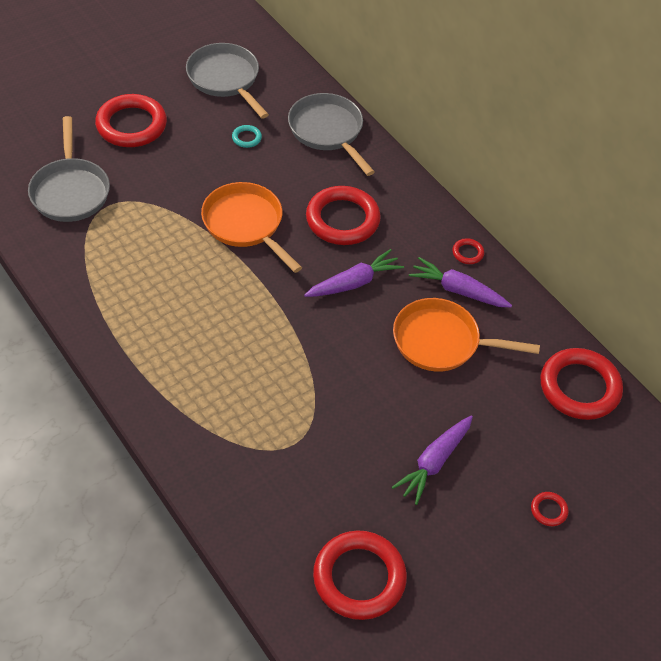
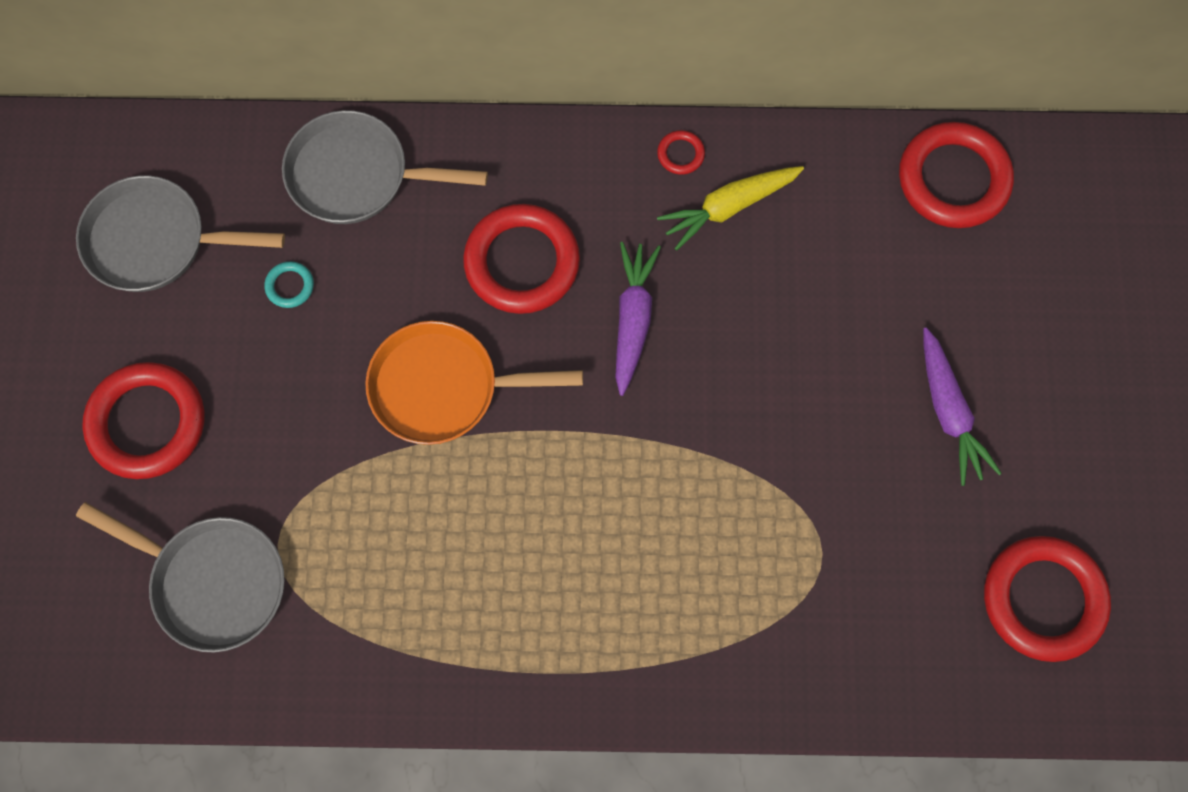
camera: 50 degrees left, 20 degrees up
(441, 341) = (790, 281): orange pan -> none
(458, 290) = (729, 207): purple carrot -> yellow carrot
(548, 510) = (1085, 335): red ring -> none

